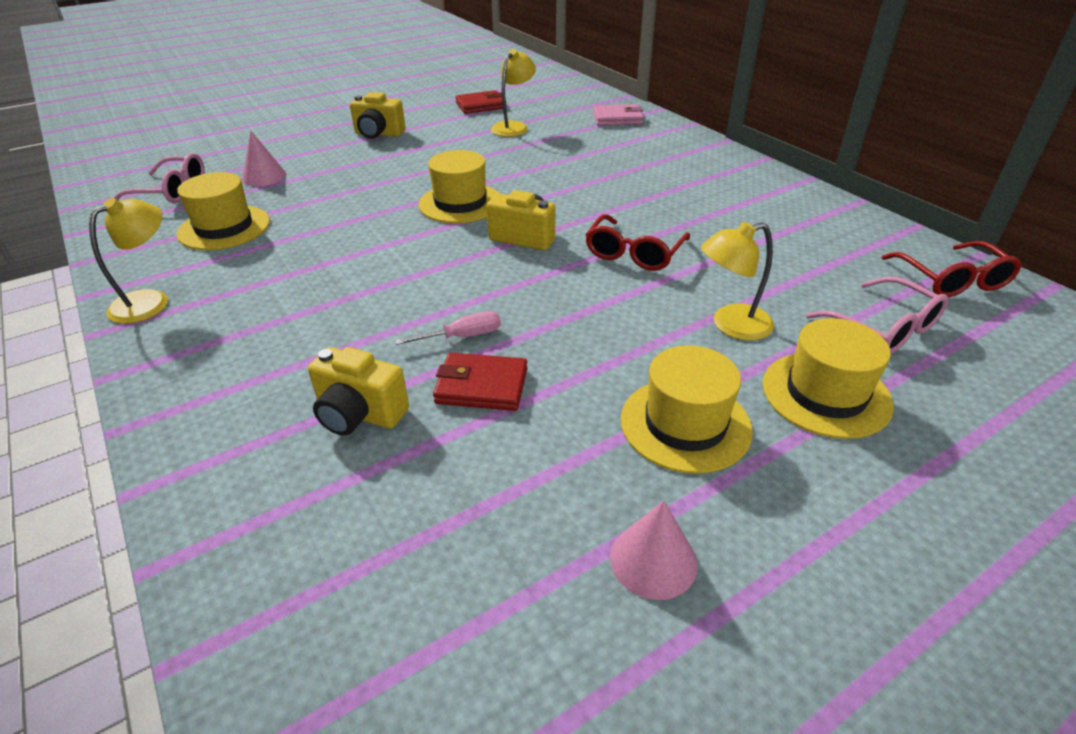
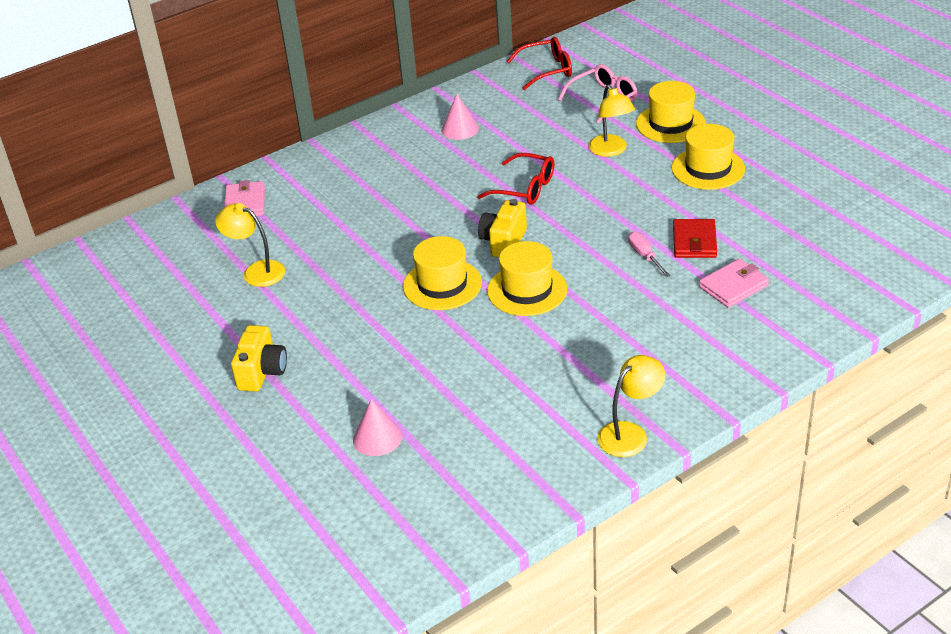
camera: 90 degrees left, 0 degrees up
(150, 301) = (630, 433): yellow lamp -> yellow lamp turned 105 degrees clockwise
(170, 191) = (414, 505): pink glasses -> none
(224, 228) = (497, 430): yellow hat -> yellow hat (527, 290)
(359, 414) = (733, 286): yellow camera -> pink wallet
(481, 105) = (182, 303): red wallet -> none
(653, 560) = (802, 178): pink cone -> pink cone (460, 129)

